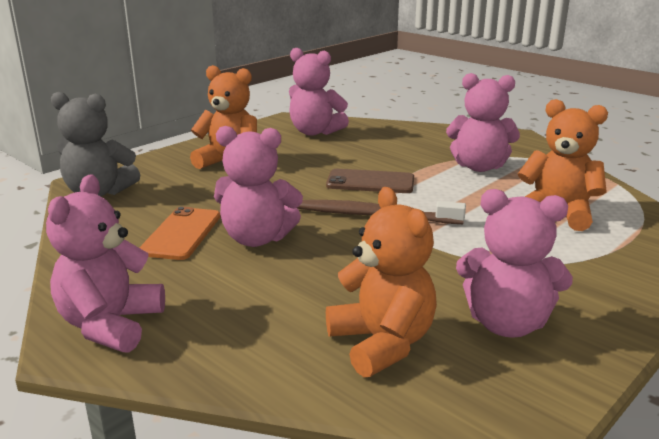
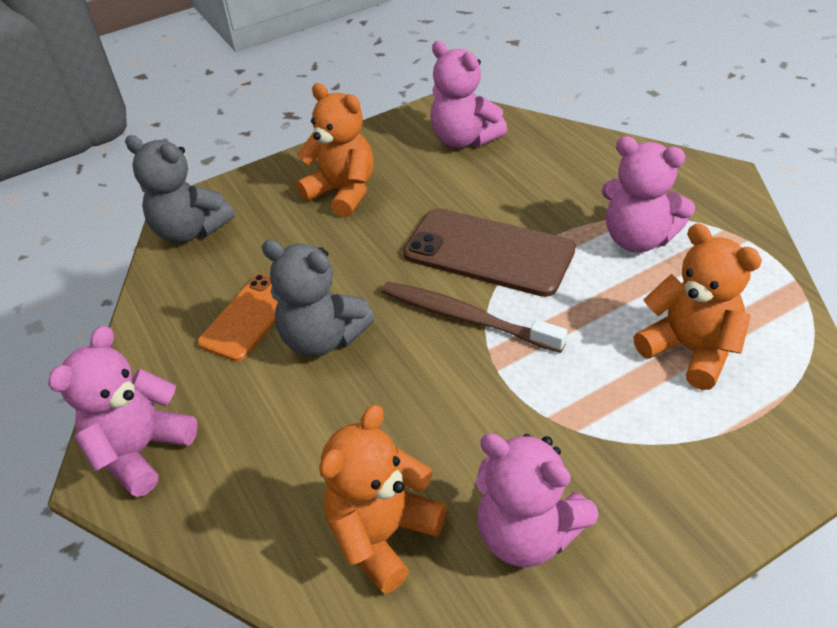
camera: 20 degrees right, 20 degrees up
(257, 238) = (323, 338): pink teddy bear -> grey teddy bear
(370, 182) = (488, 252): brown phone -> brown phone, size x1.55
(382, 343) = (383, 534): orange teddy bear -> orange teddy bear turned 135 degrees counterclockwise

